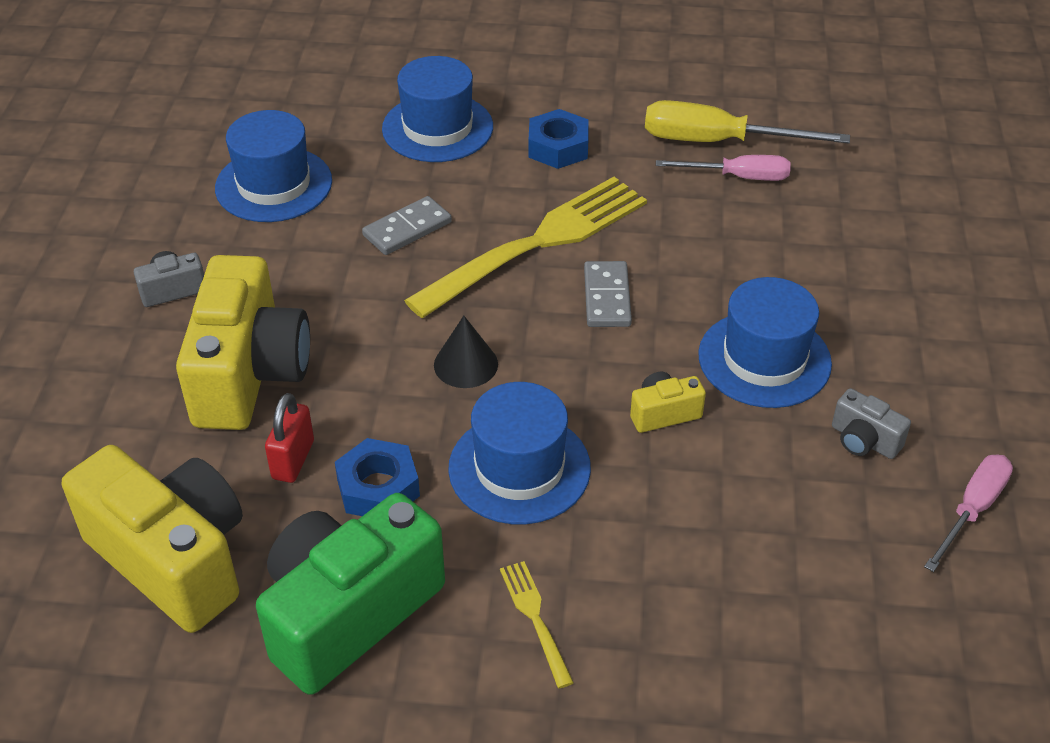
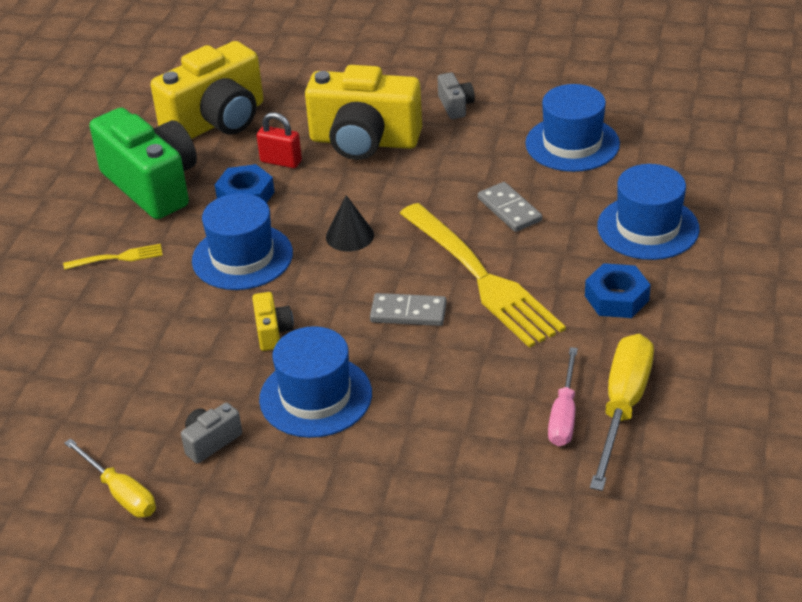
camera: 100 degrees right, 5 degrees down
(972, 510) = (120, 493): pink screwdriver -> yellow screwdriver

